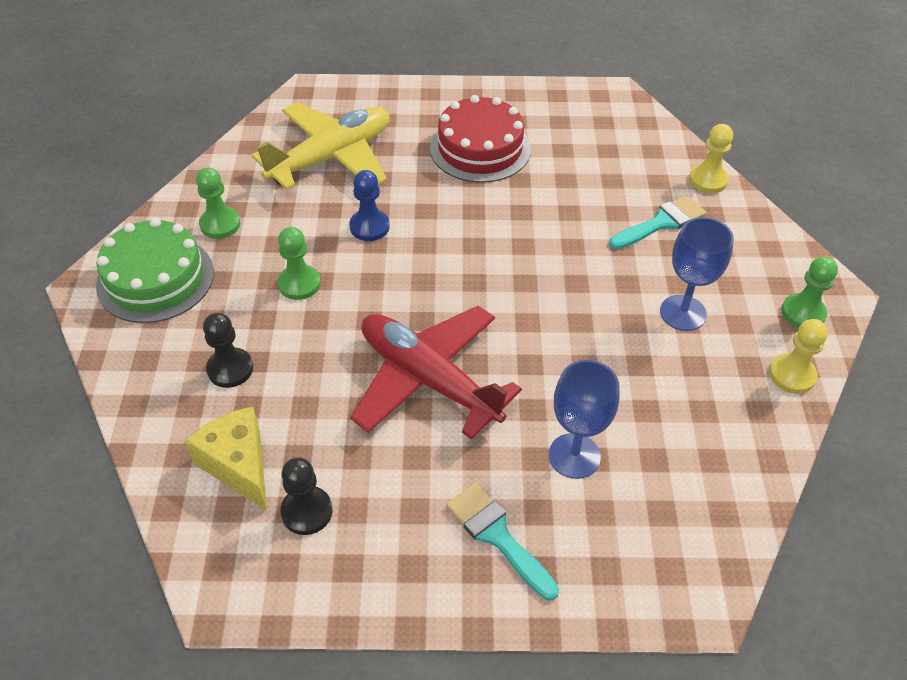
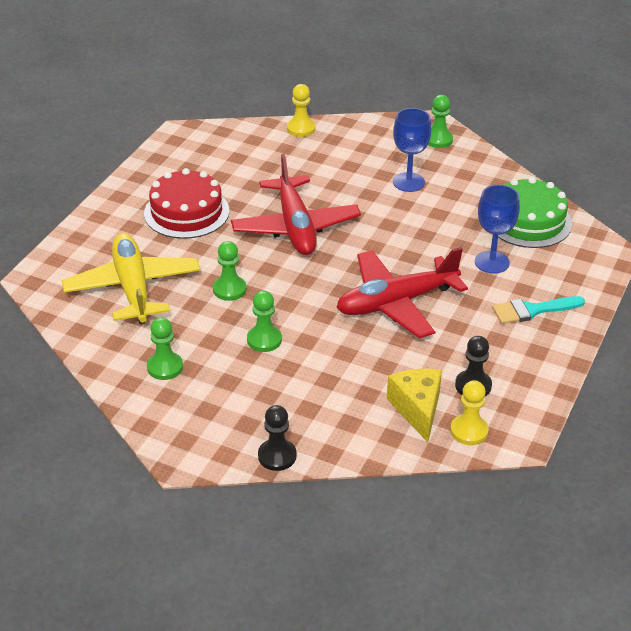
camera: 65 degrees left, 10 degrees down
(155, 278) = (202, 416): green cake -> green cake (528, 221)
(230, 369) = (327, 394): black pawn -> black pawn (277, 456)
(238, 465) = (417, 409): yellow cheese -> yellow cheese turned 90 degrees clockwise
(369, 227) = (229, 289): blue pawn -> green pawn
(514, 240) = (295, 227): none -> red plane
(661, 223) = (325, 161): turquoise brush -> none
(792, 375) = (481, 162): yellow pawn -> yellow pawn (469, 431)

